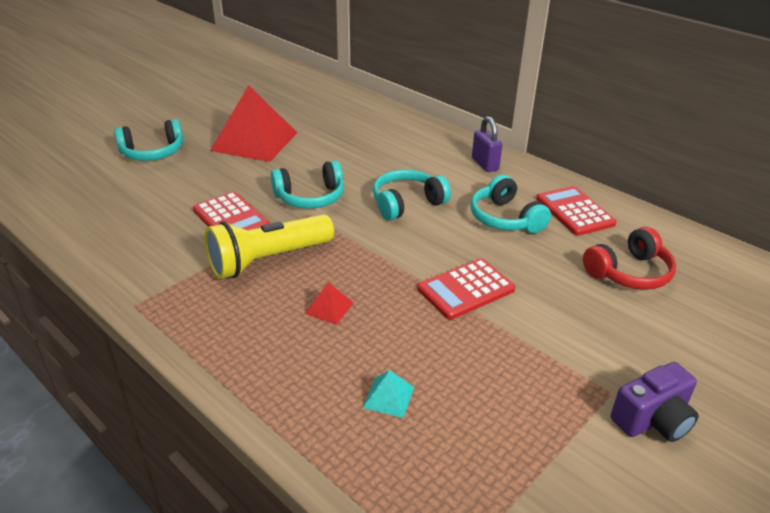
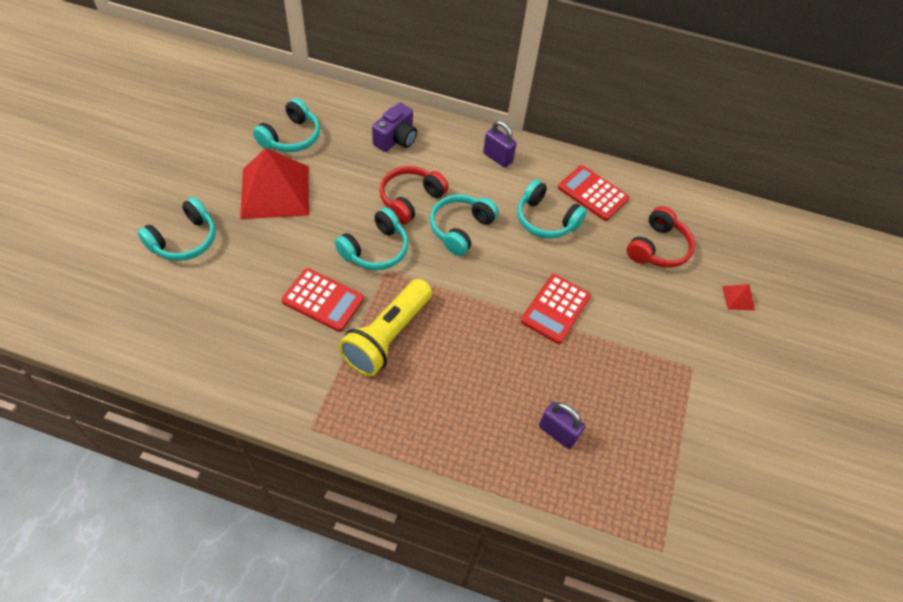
camera: 30 degrees left, 20 degrees up
(298, 113) = (291, 137): none -> turquoise headphones
(329, 308) = (467, 368): red pyramid -> red pyramid (738, 298)
(373, 173) = (410, 199): none -> red headphones
(388, 397) = (557, 432): turquoise pyramid -> purple padlock
(653, 420) = (724, 379): purple camera -> purple camera (396, 139)

